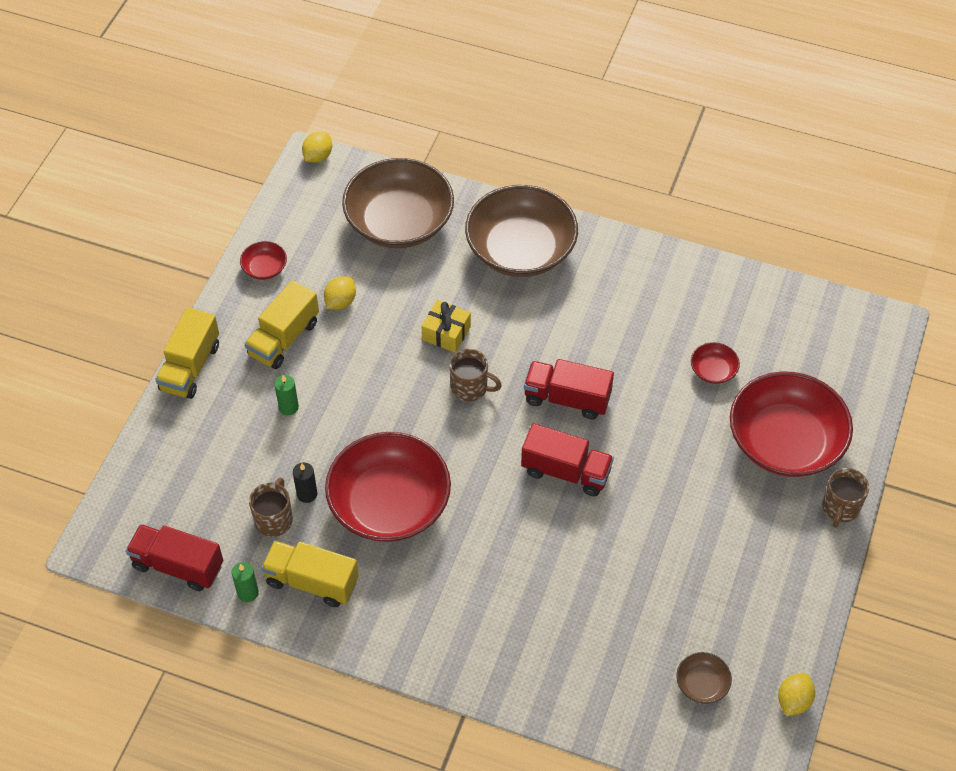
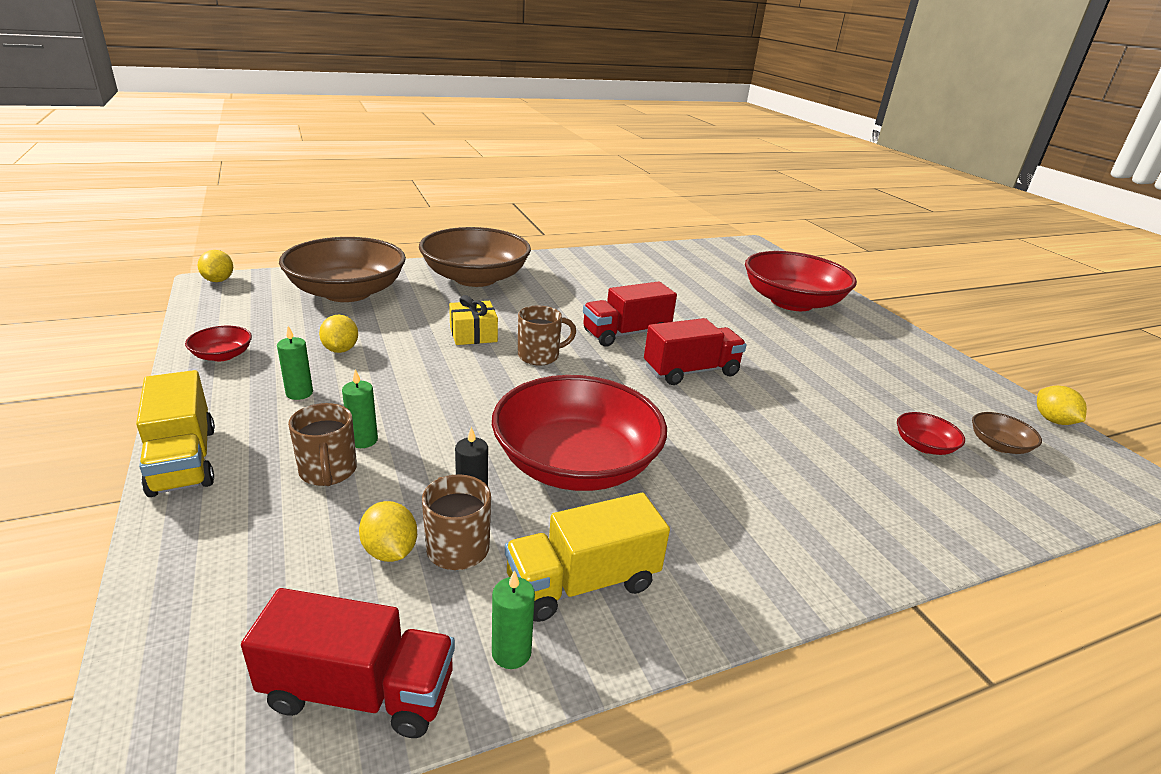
camera: 45 degrees left, 25 degrees down
(178, 566) = (359, 691): red truck -> red truck turned 150 degrees counterclockwise
(242, 500) = (390, 551): none -> yellow lemon
(284, 338) = (299, 393): yellow truck -> green candle
(713, 370) = (696, 288): red bowl -> red bowl (923, 446)
(840, 508) = (873, 316): brown mug -> brown mug (328, 471)

